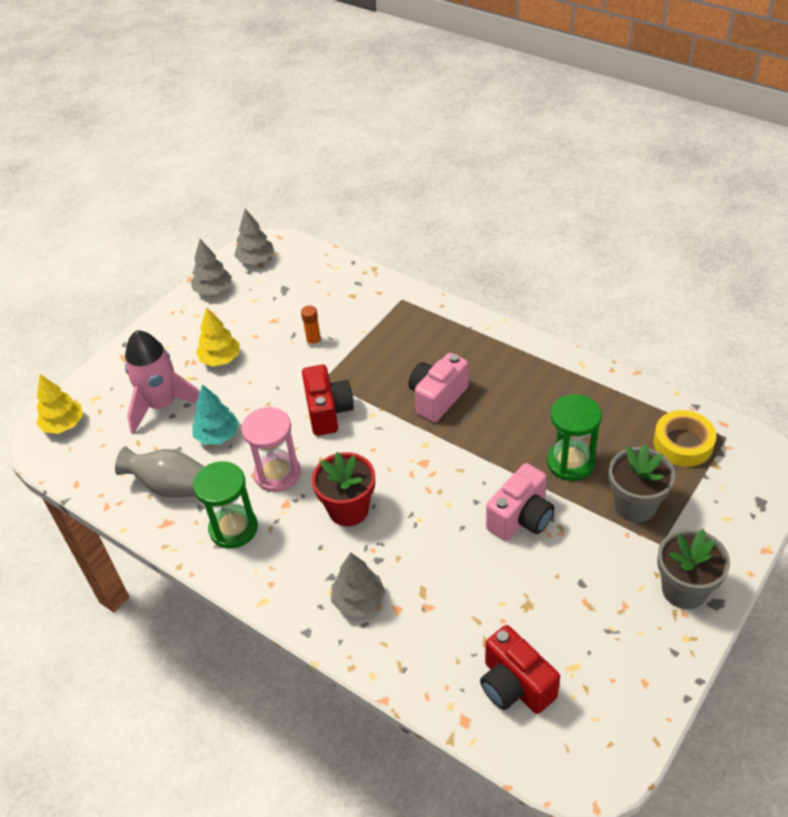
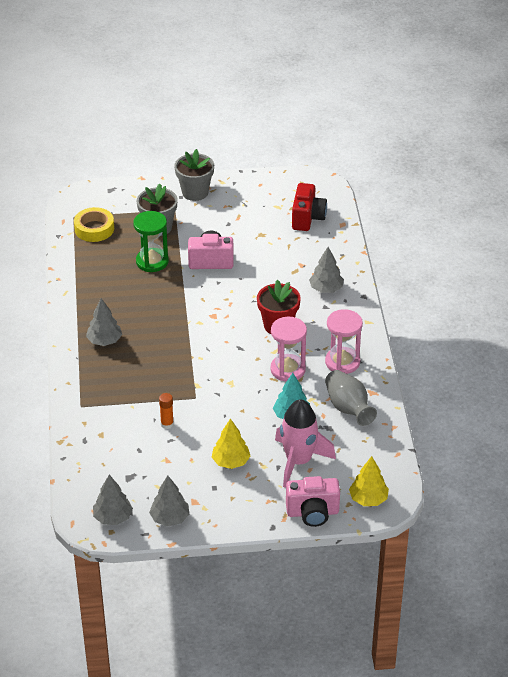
camera: 135 degrees left, 5 degrees down
(233, 528) = (342, 362): green hourglass -> pink hourglass
(328, 412) = (219, 378): red camera -> none
(437, 398) = (157, 337): pink camera -> pink camera (312, 513)
(474, 357) = (104, 341): none -> grey tree

